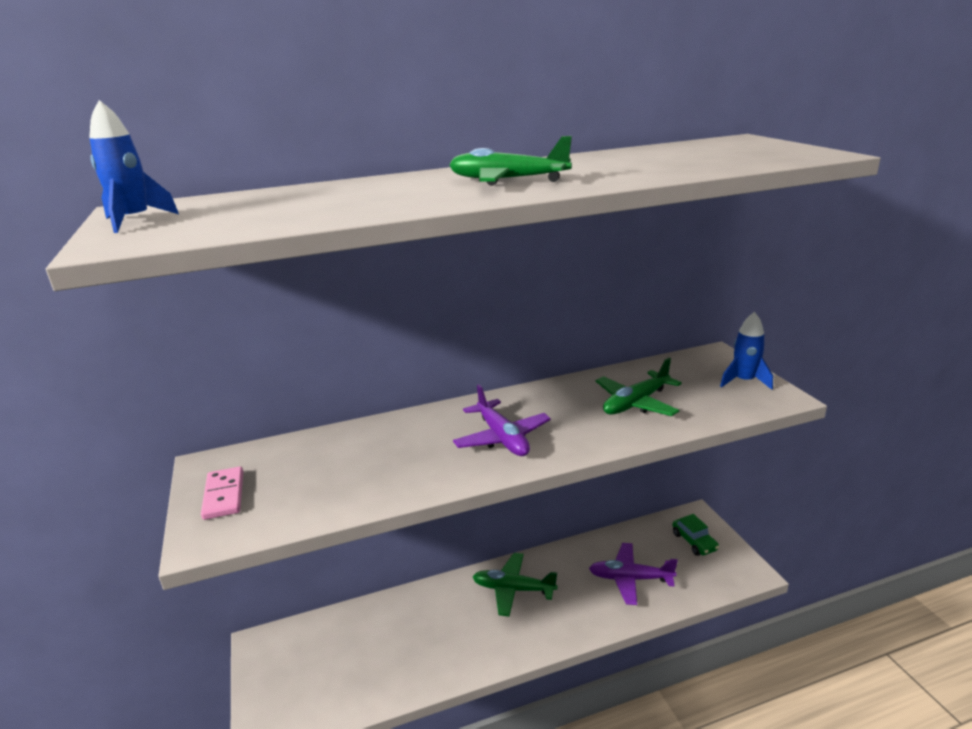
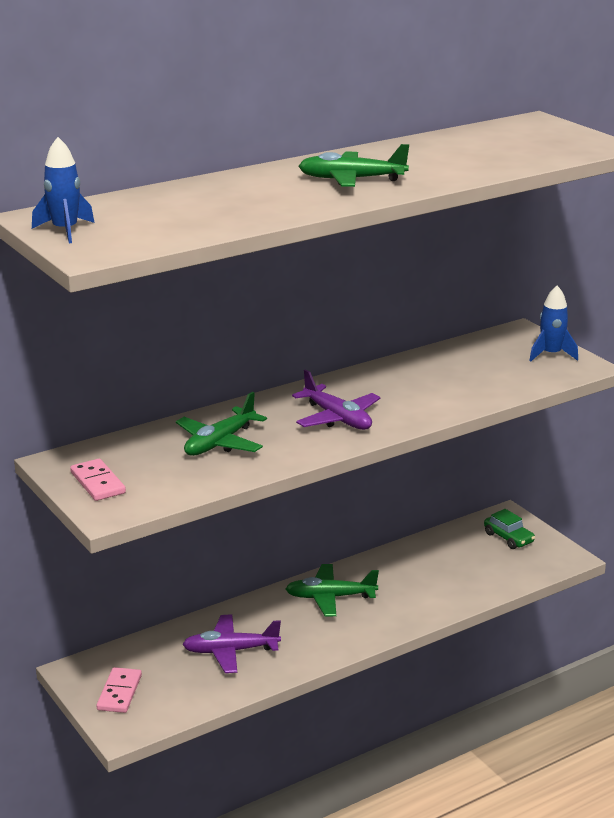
camera: 15 degrees left, 0 degrees up
(283, 678) = (119, 692): none -> pink domino
(630, 578) = (449, 575): purple plane -> purple plane (230, 651)
(636, 403) = (453, 380): green plane -> green plane (220, 443)

